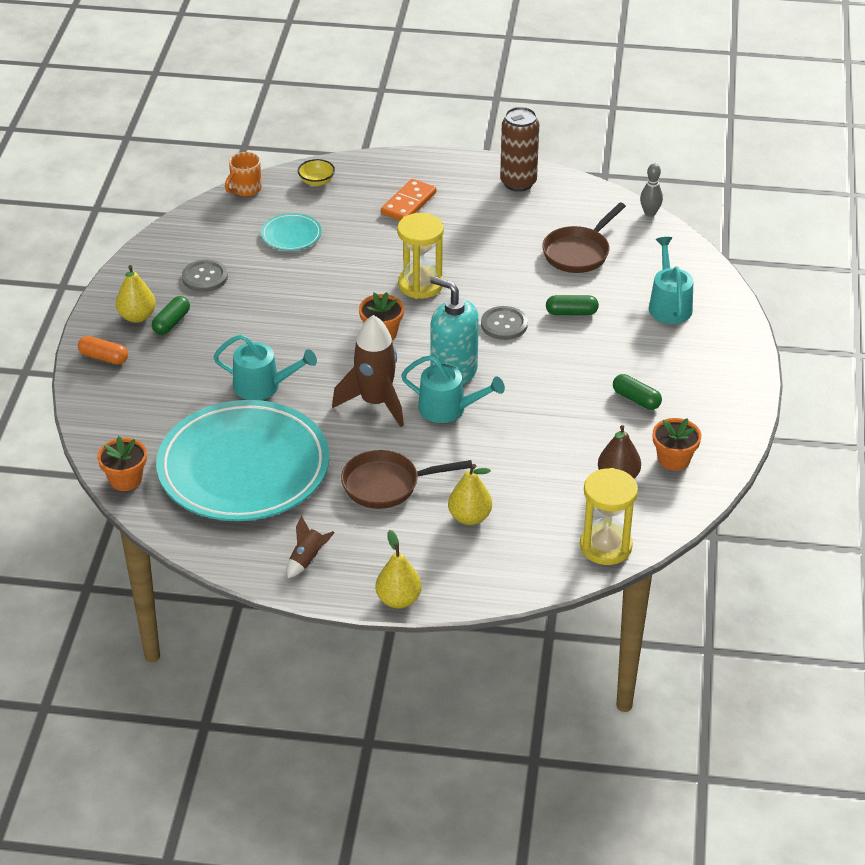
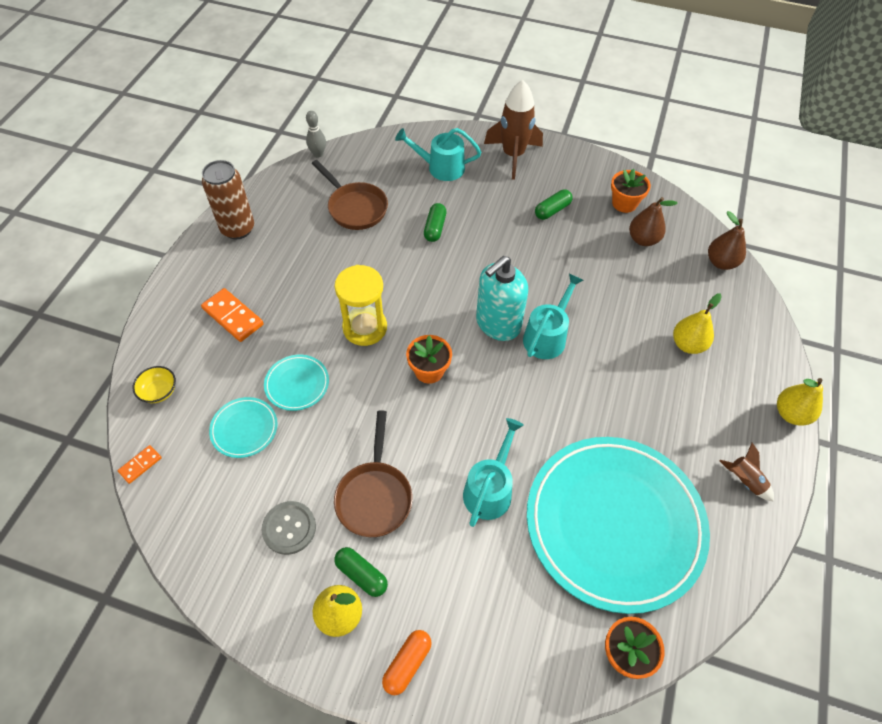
camera: 80 degrees left, 15 degrees up
(245, 189) = (140, 465): orange mug -> orange domino
(344, 255) = (297, 384): none -> turquoise plate
(375, 403) = (530, 391): brown rocket -> brown rocket (513, 155)
(387, 485) = (645, 400): brown pan -> brown pan (374, 496)
(504, 324) = (439, 276): grey button -> none
(605, 546) = (721, 262): yellow hourglass -> brown pear

